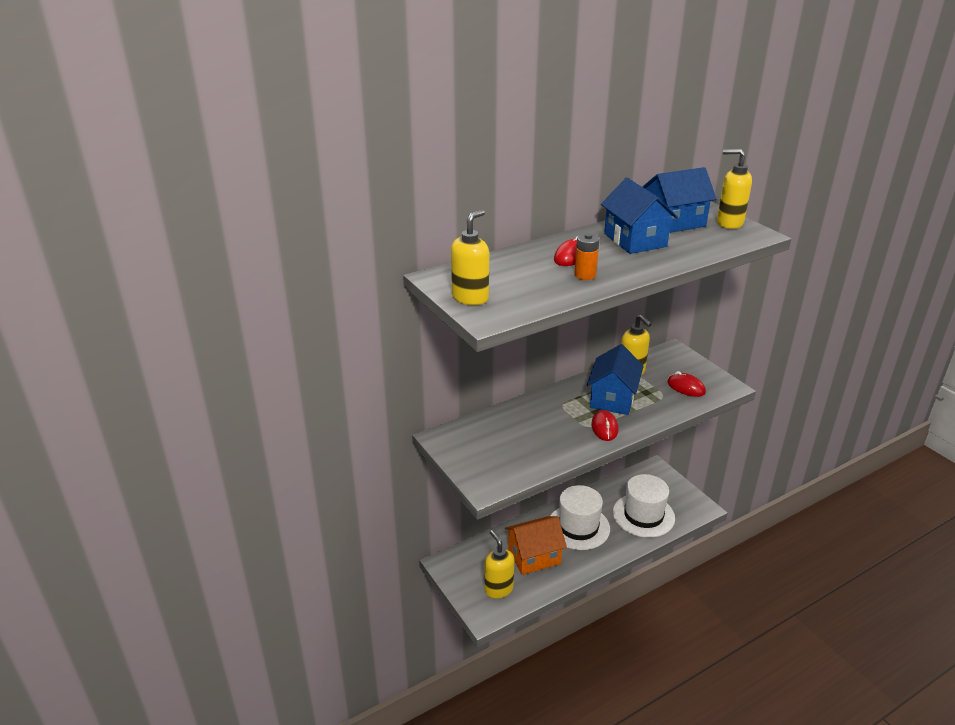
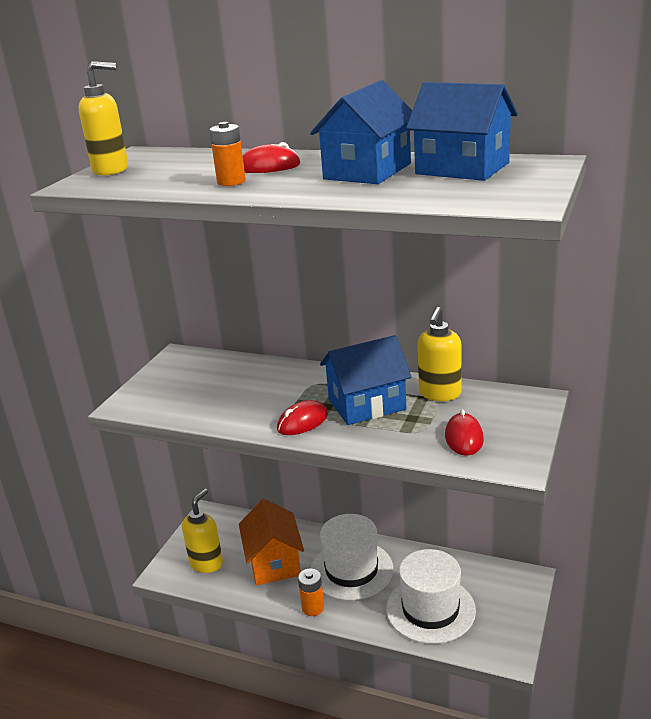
camera: 55 degrees right, 5 degrees down
(534, 556) = (274, 562): orange house -> orange house turned 45 degrees clockwise
(595, 561) = (313, 608): none -> orange battery
(729, 223) = (525, 185): yellow soap dispenser -> none

